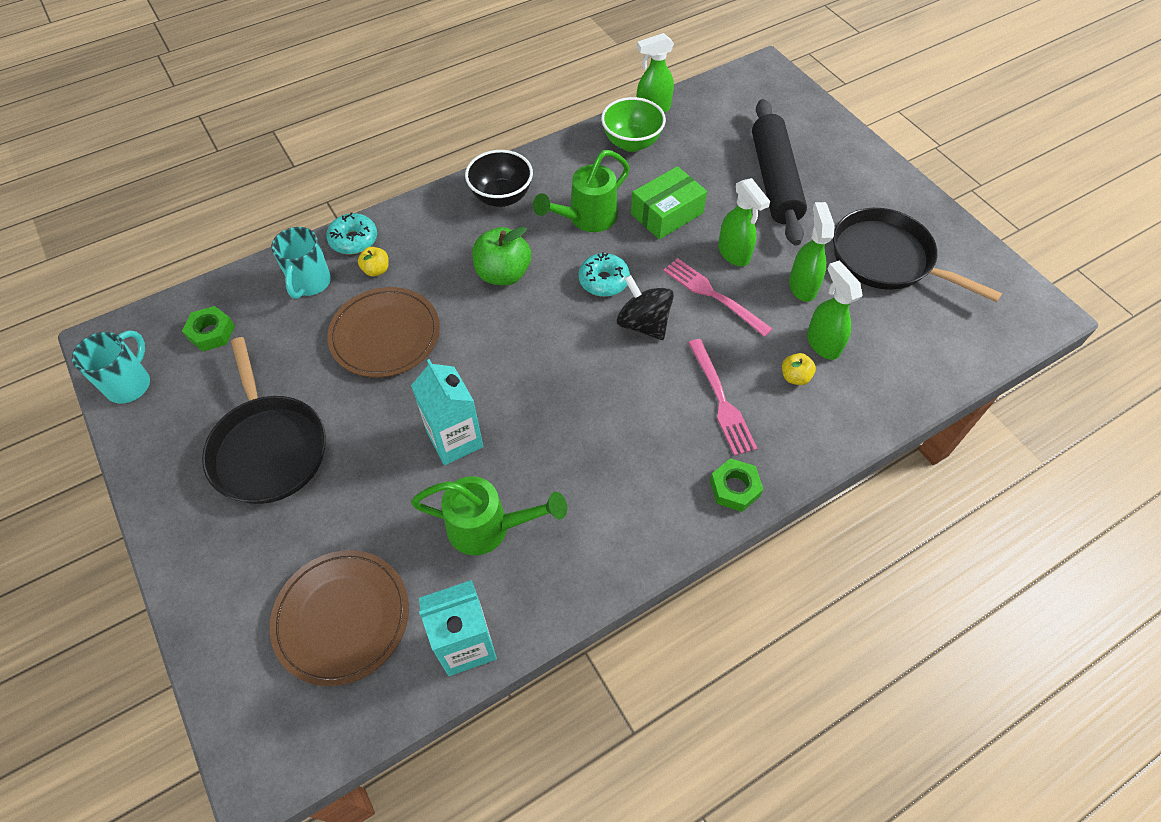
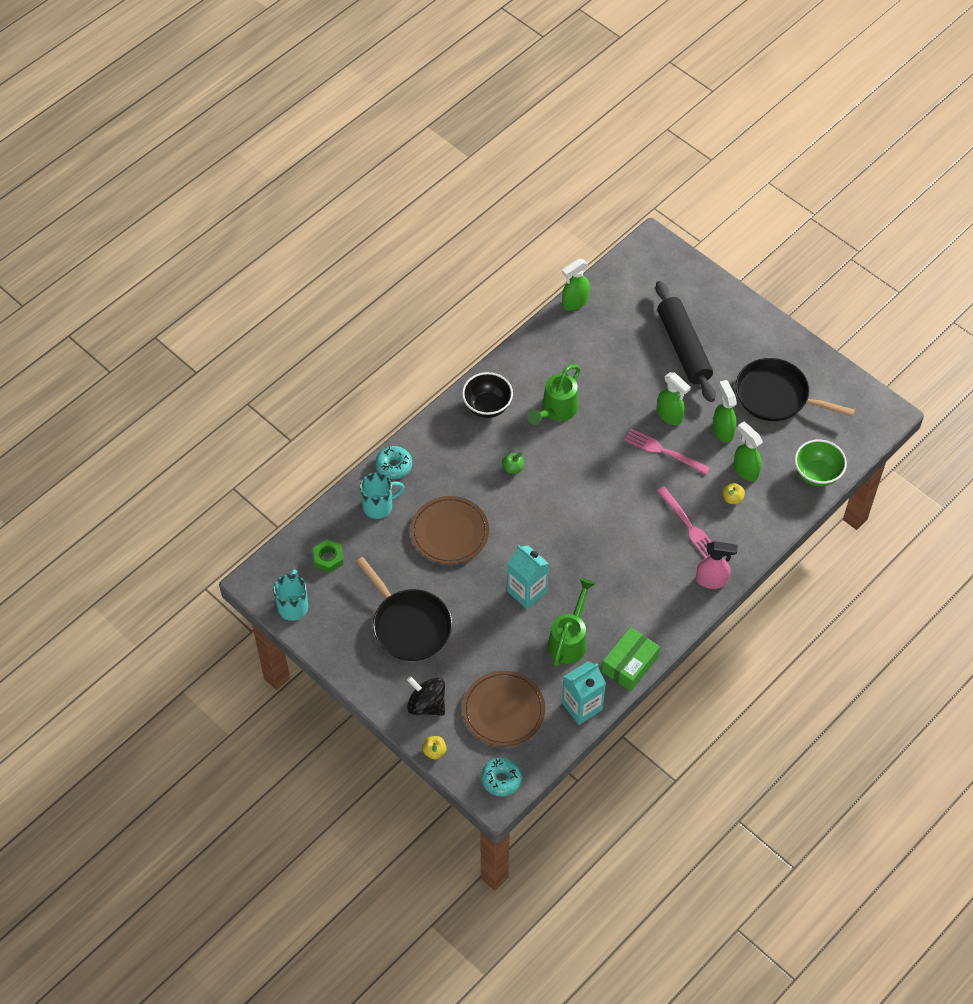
camera: 15 degrees left, 0 degrees up
(310, 283) = (379, 506): turquoise mug -> turquoise mug turned 105 degrees counterclockwise
(376, 270) = (421, 486): yellow apple -> yellow apple (434, 751)
(489, 528) = (570, 640): green watering can -> green watering can turned 60 degrees counterclockwise
(503, 274) = (513, 468): green apple -> green apple, size x0.52
(603, 281) = (585, 457): turquoise donut -> turquoise donut (501, 779)
(631, 143) = (568, 337): green bowl -> green bowl (817, 474)
(643, 324) = (622, 484): black spinning top -> black spinning top (427, 704)
(666, 213) = (613, 393): green box -> green box (629, 664)
(734, 488) = (712, 580): green nut -> pink spray bottle

